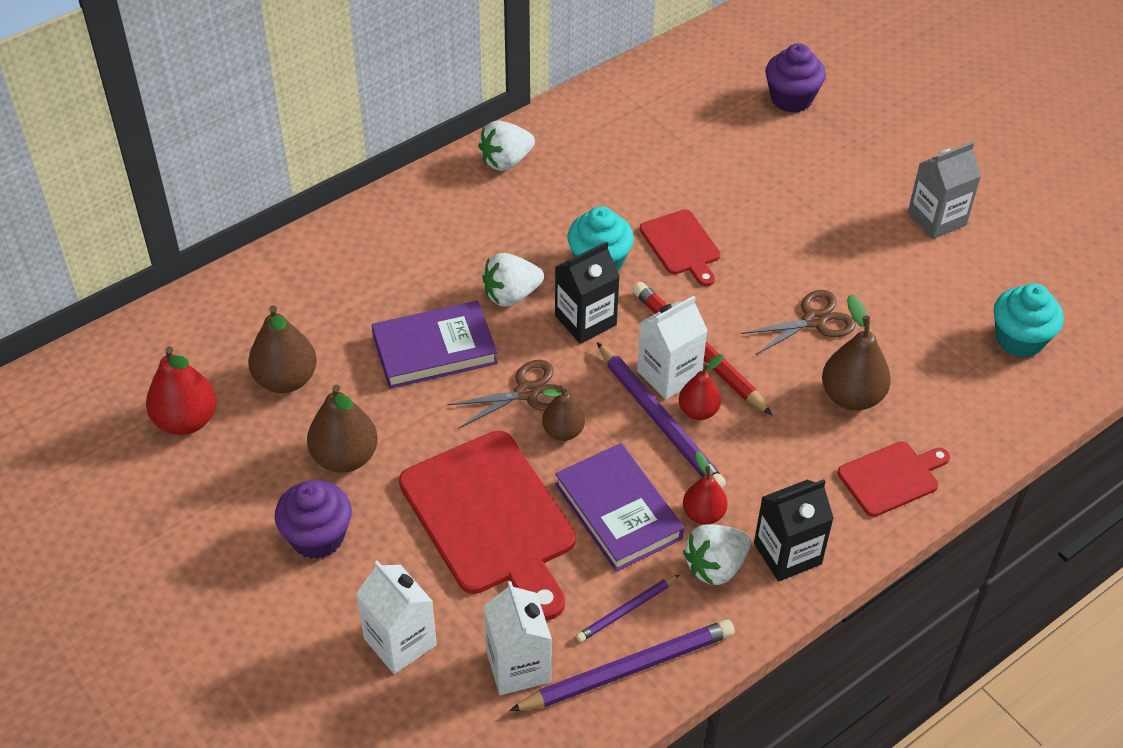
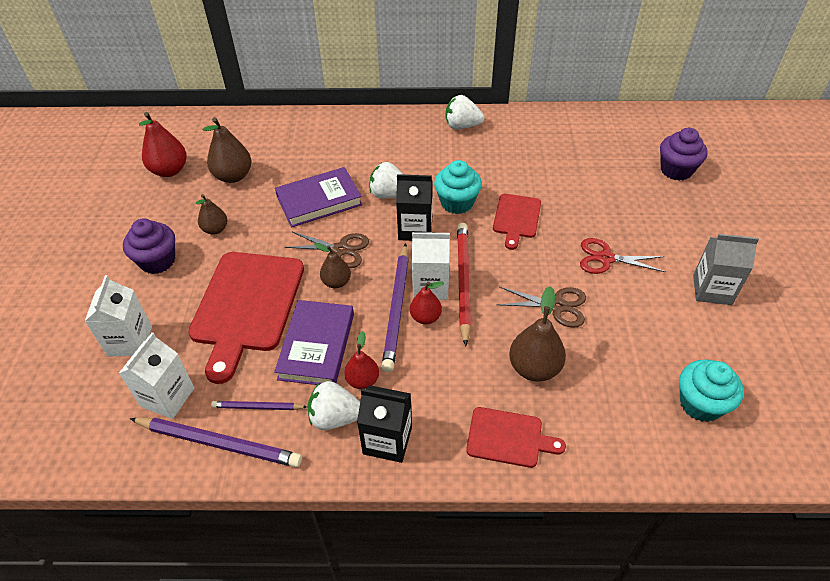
camera: 40 degrees right, 0 degrees up
(345, 457) = (215, 229): brown pear -> brown pear, size x0.62
(434, 349) = (319, 200): purple book -> purple book turned 45 degrees counterclockwise
(813, 241) = (606, 258): none -> red scissors

